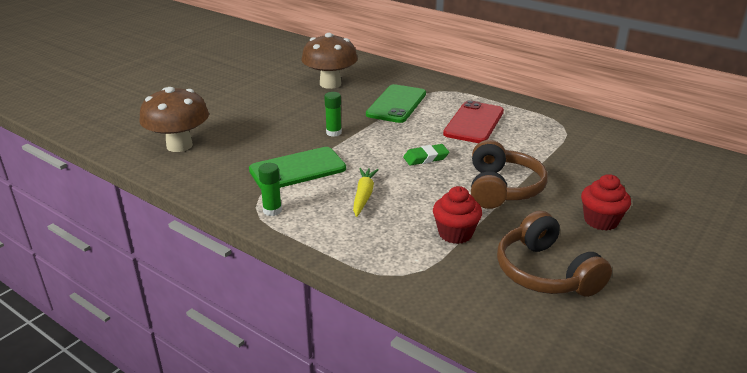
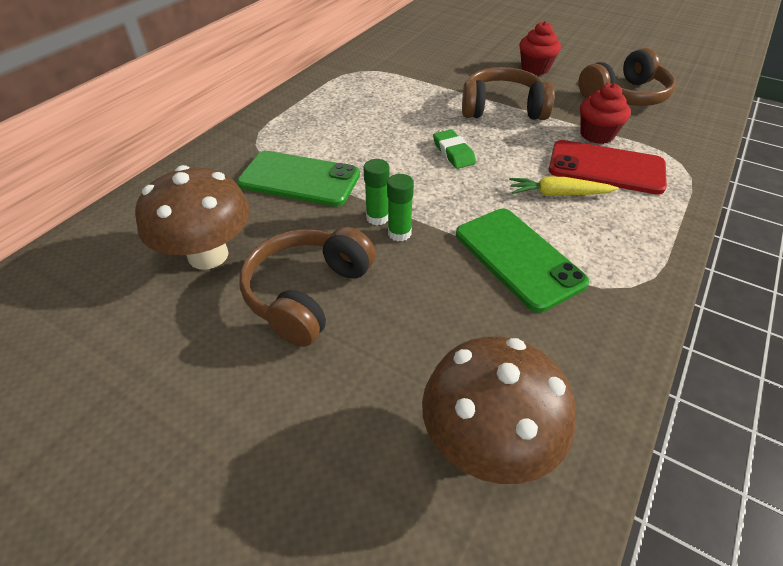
camera: 95 degrees left, 15 degrees up
(272, 210) = (631, 268): green glue stick -> green glue stick (377, 217)
(292, 107) = (307, 293): none -> brown headphones
(474, 123) = (356, 120): red phone -> red phone (606, 168)

